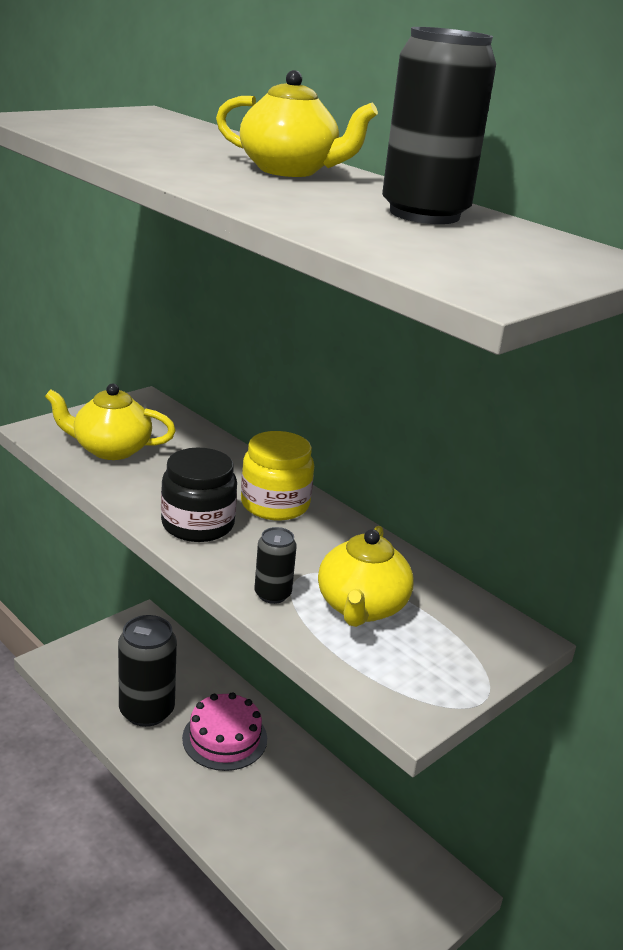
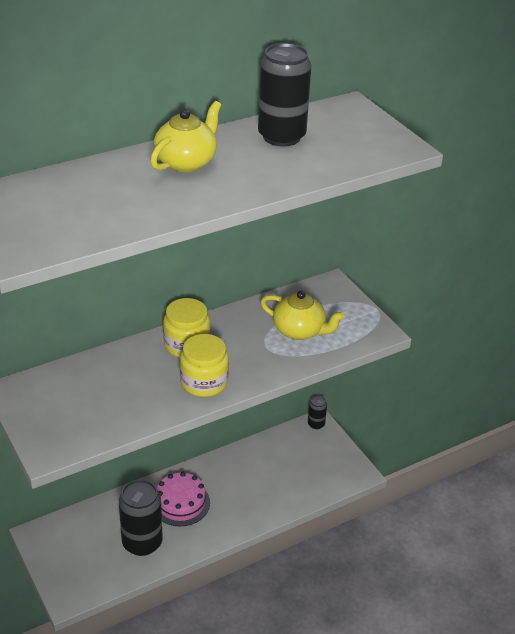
camera: 75 degrees left, 10 degrees up
(111, 449) = (91, 414): yellow teapot -> none
(198, 524) = (204, 382): black jar -> yellow jar
(272, 594) = (283, 362): black can -> black can (316, 424)

